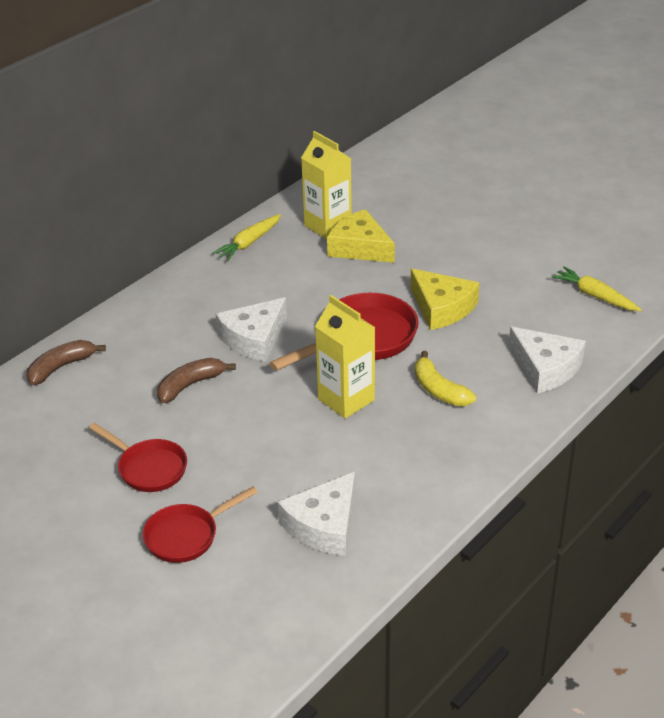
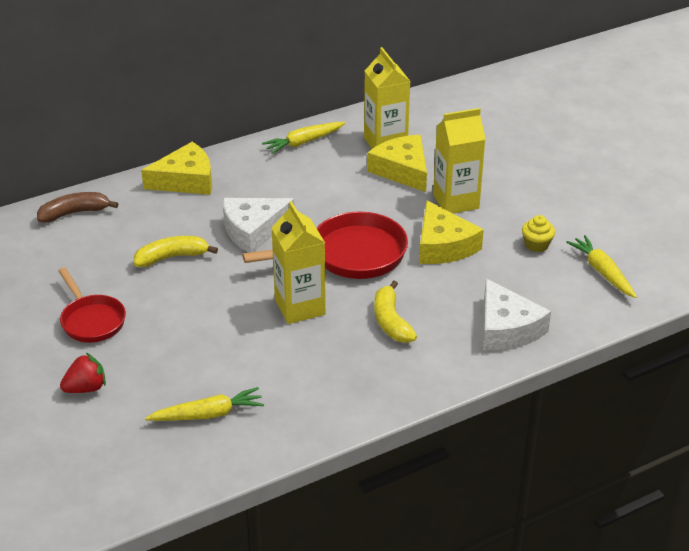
camera: 20 degrees right, 0 degrees up
(155, 307) = (185, 180): none -> yellow cheese
(186, 536) = (86, 388): red pan -> red strawberry
(190, 385) = (172, 257): brown banana -> yellow banana
(324, 525) = (208, 414): white cheese -> yellow carrot
(427, 264) = (456, 201): none -> yellow carton
(523, 286) = (536, 245): none -> yellow cupcake

